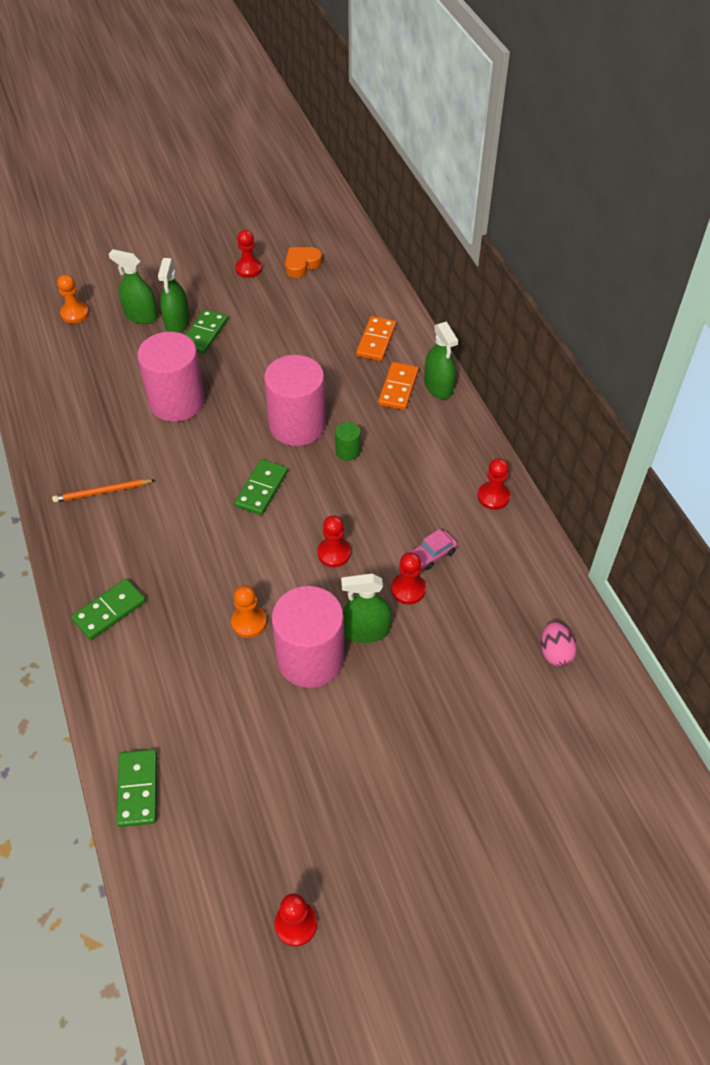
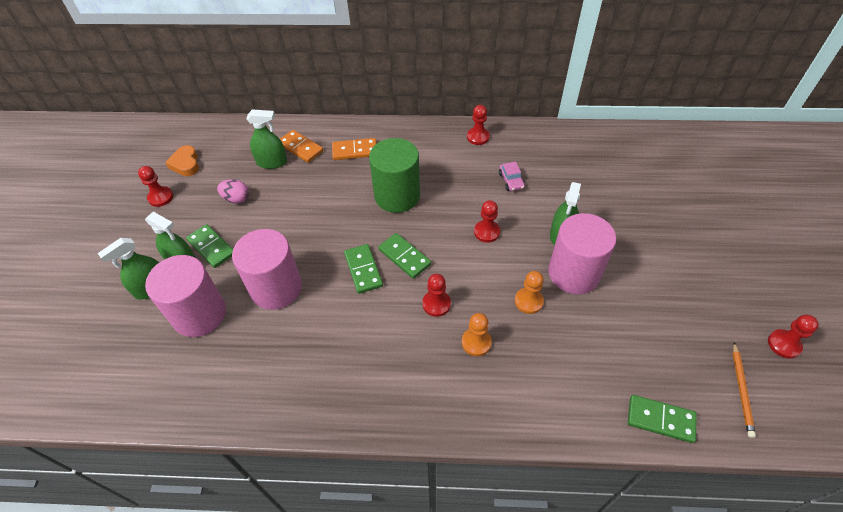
camera: 65 degrees left, 0 degrees up
(75, 313) = (103, 341): orange pawn -> orange pawn (476, 342)
(102, 492) = (345, 372): orange pencil -> orange pencil (741, 390)
(109, 610) = (479, 398): green domino -> green domino (363, 270)
(297, 425) = (353, 217): pink cylinder -> pink cylinder (199, 314)
(348, 451) = (397, 196): green cylinder -> green cylinder, size x2.34
(398, 388) = (355, 151): orange domino -> orange domino turned 45 degrees counterclockwise
(408, 589) = (535, 202): red pawn -> red pawn (436, 304)
(438, 387) = (367, 131): green spray bottle -> green spray bottle (272, 162)
(555, 653) = (609, 151): pink egg -> pink egg (236, 199)

